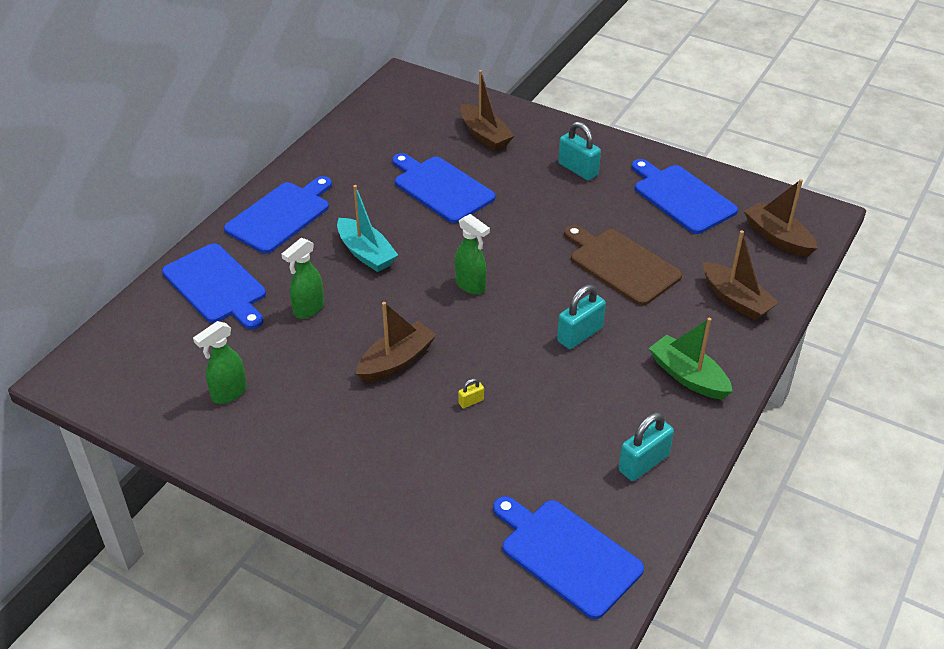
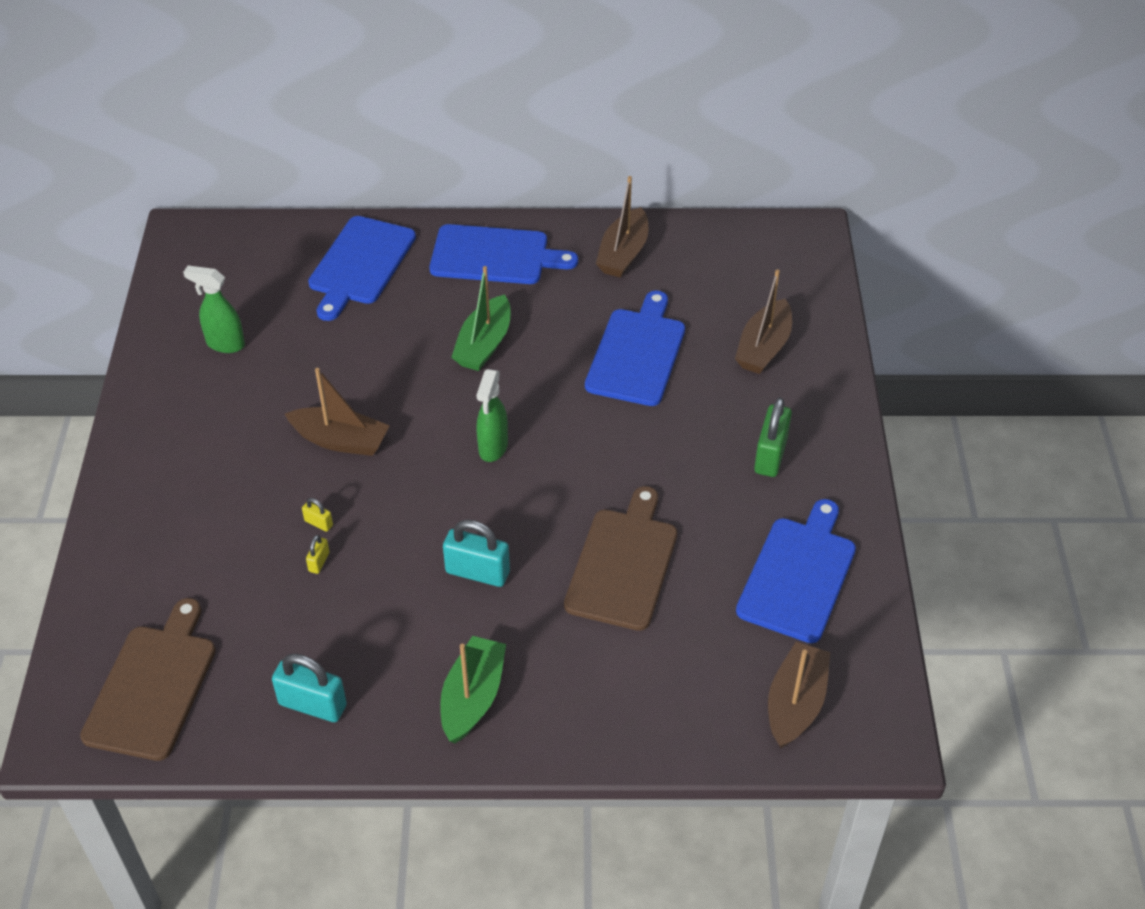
camera: 60 degrees right, 5 degrees up
(308, 309) = (371, 342): green spray bottle -> none
(366, 253) = (484, 344): turquoise boat -> green boat
(510, 414) = (319, 562): none -> yellow padlock
(567, 555) = (152, 686): blue cutting board -> brown cutting board
(578, 169) = (770, 455): turquoise padlock -> green padlock
(736, 300) = (639, 699): brown boat -> brown boat (623, 253)

